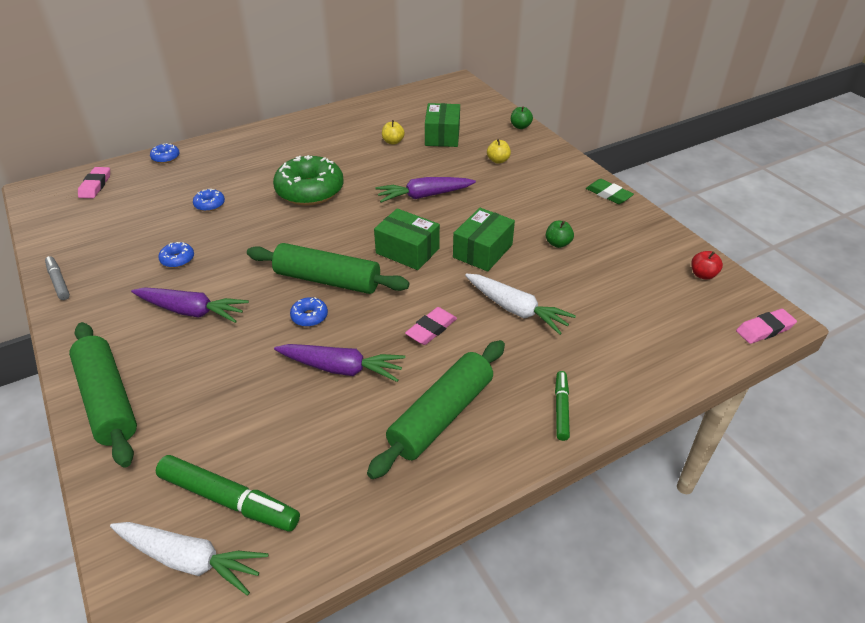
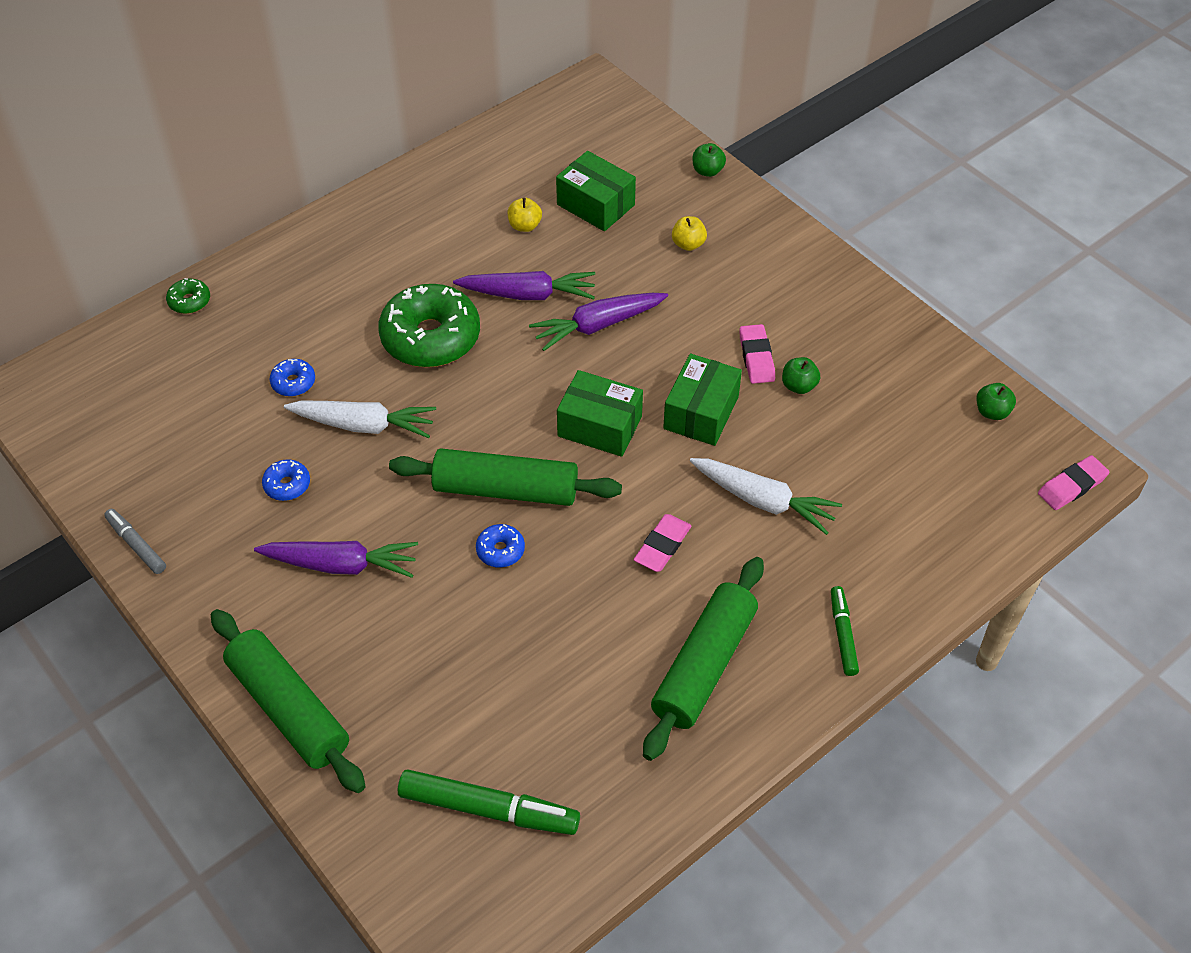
camera: 10 degrees left, 10 degrees up
(95, 185) = (106, 369): pink eraser -> pink eraser (756, 357)
(166, 158) = (189, 301): blue donut -> green donut
(190, 560) = (471, 883): white carrot -> white carrot (363, 425)
(341, 368) = (565, 620): purple carrot -> purple carrot (528, 294)
(442, 136) = (595, 205): green box -> green box turned 45 degrees counterclockwise
(608, 194) = (854, 289): green eraser -> none
(703, 275) = (992, 412): red apple -> green apple

